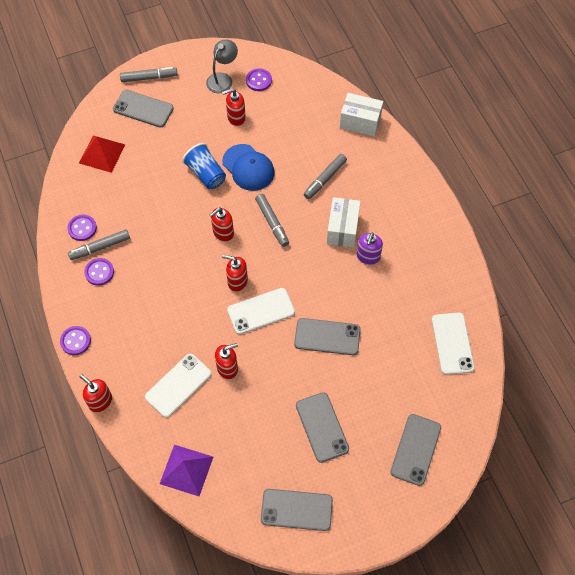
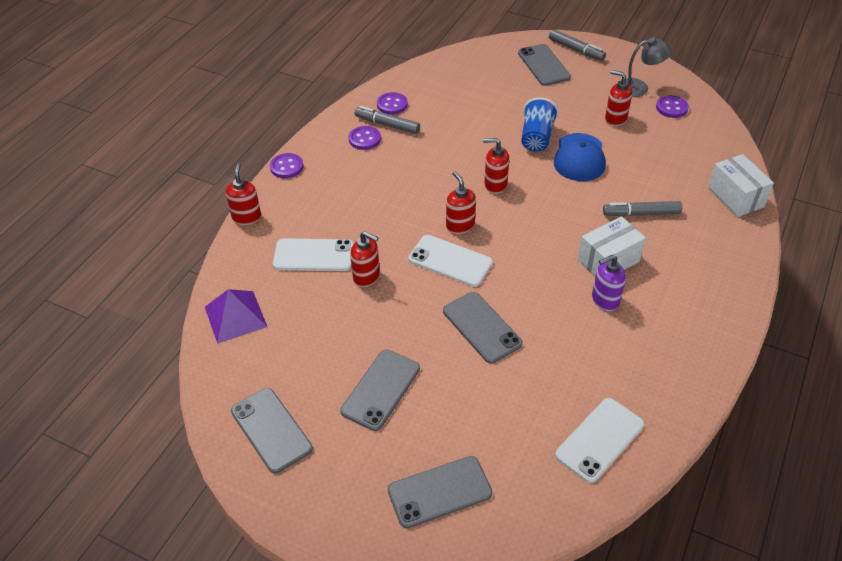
camera: 50 degrees right, 15 degrees down
(102, 153) = (472, 71): red pyramid -> none
(272, 222) = (548, 208): grey marker -> none

